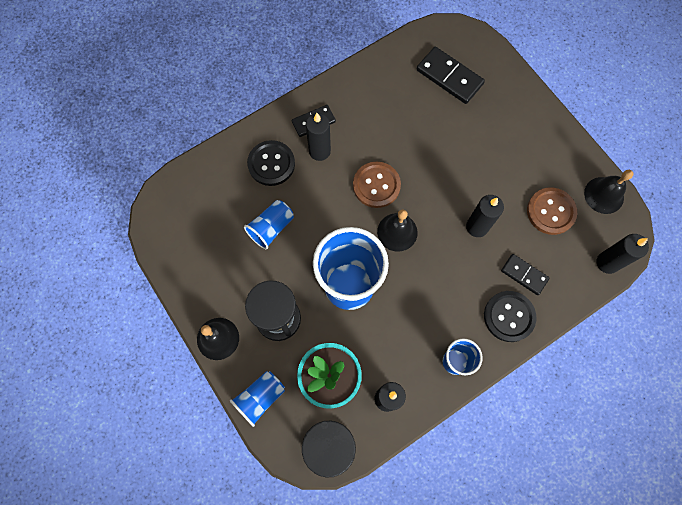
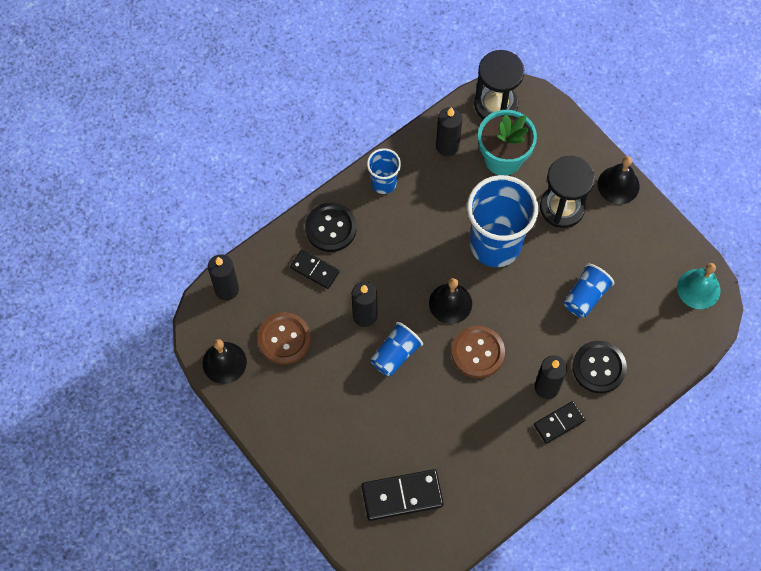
camera: 175 degrees right, 5 degrees down
(166, 226) = (698, 289): none -> turquoise bell
(260, 398) = (567, 137): blue cup -> blue cup (395, 354)
(449, 77) = (402, 496): black domino -> black domino turned 45 degrees counterclockwise

